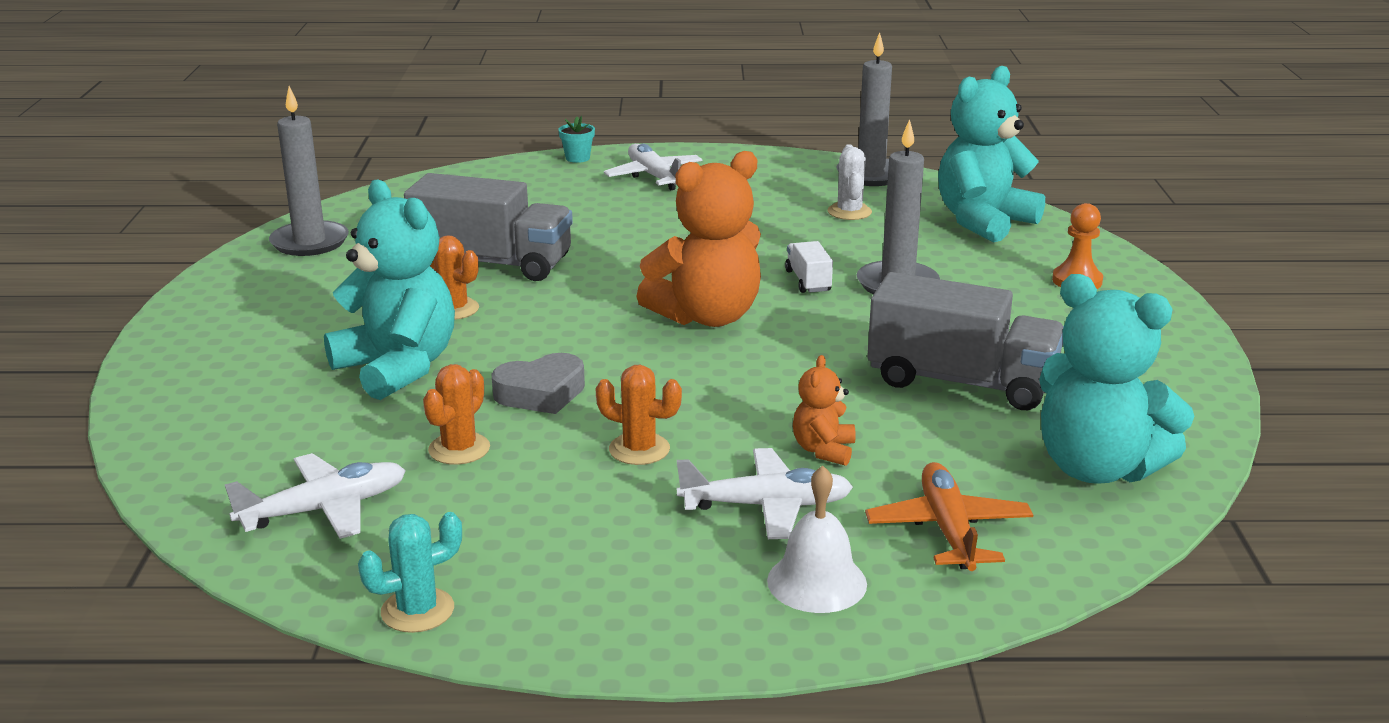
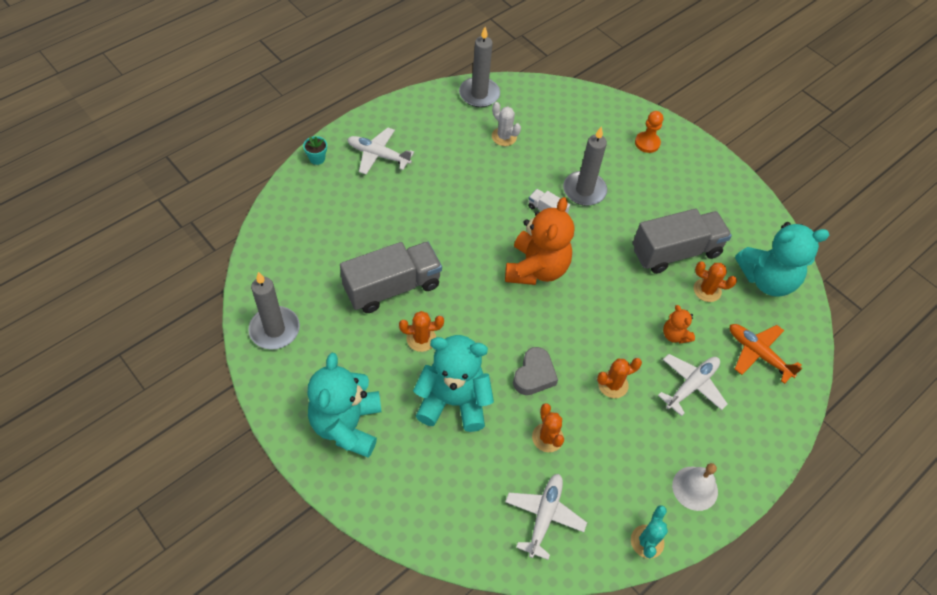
camera: 45 degrees left, 30 degrees up
(817, 582) = (749, 416): white bell -> white bell (695, 488)
(957, 434) = (707, 290): none -> orange cactus
(983, 222) = (567, 112): turquoise teddy bear -> turquoise teddy bear (347, 425)

